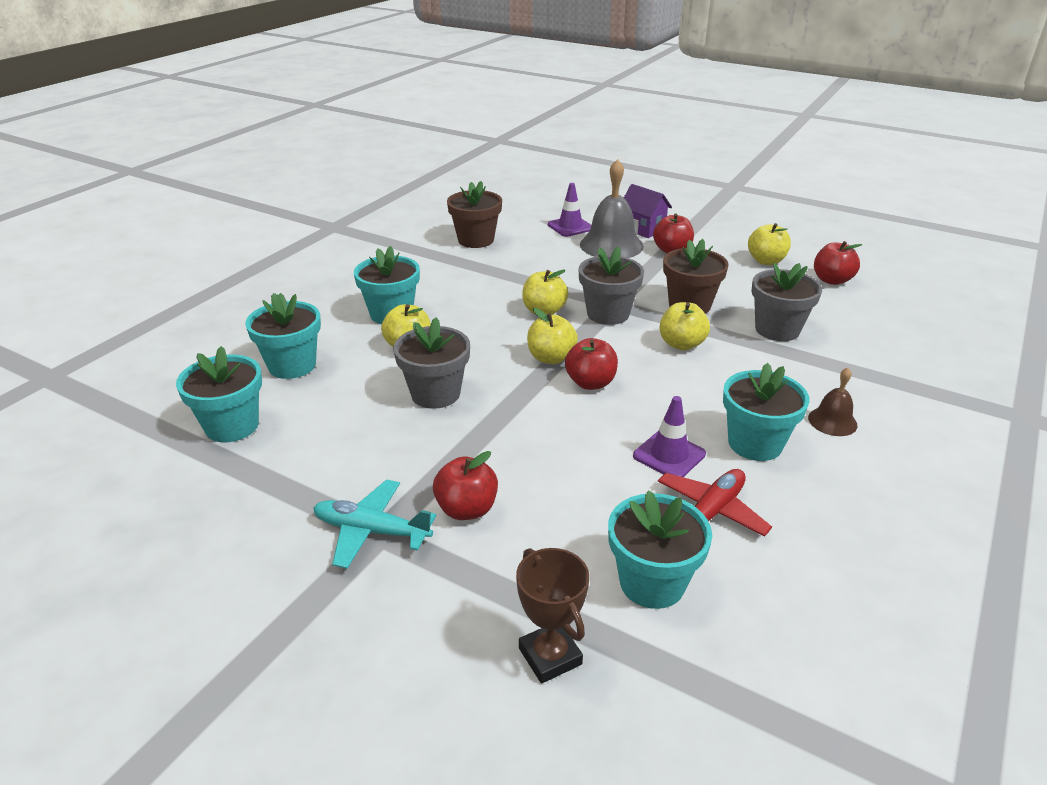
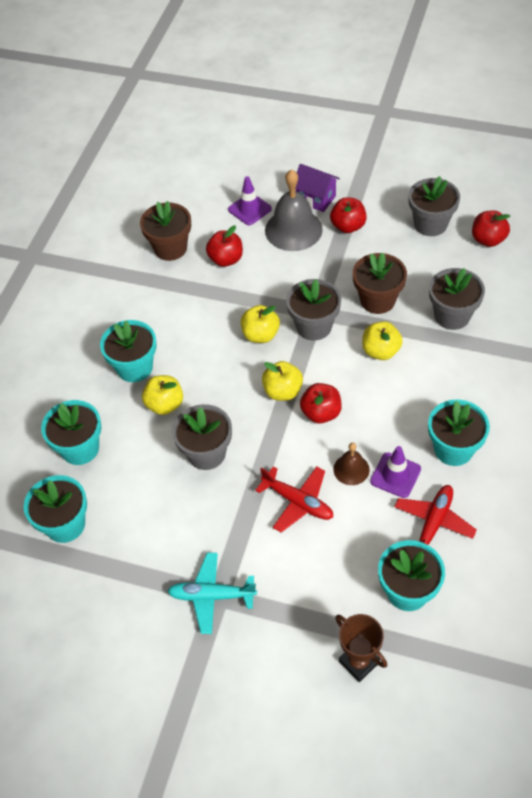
camera: 10 degrees left, 20 degrees up
(466, 509) = (269, 560): red apple -> red apple (226, 259)
(529, 458) = (298, 502): none -> red plane
(766, 261) = (430, 224): yellow apple -> grey flower pot
(832, 421) = (505, 412): brown bell -> brown bell (351, 469)

